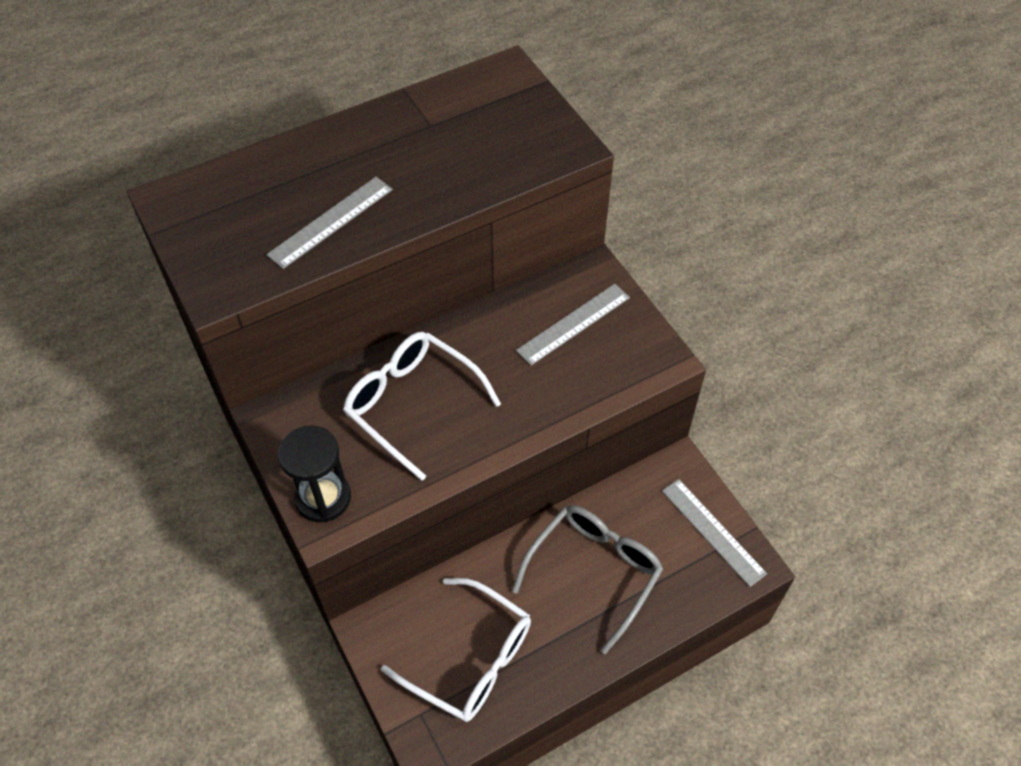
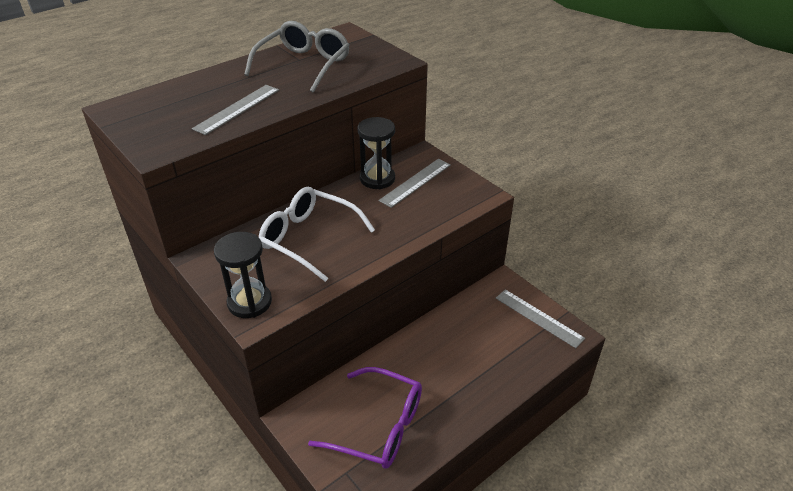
camera: 10 degrees left, 15 degrees down
(471, 659) = (379, 427): white glasses -> purple glasses
(522, 310) = (377, 179): none -> black hourglass
(594, 572) = (460, 355): grey glasses -> grey glasses (304, 65)

